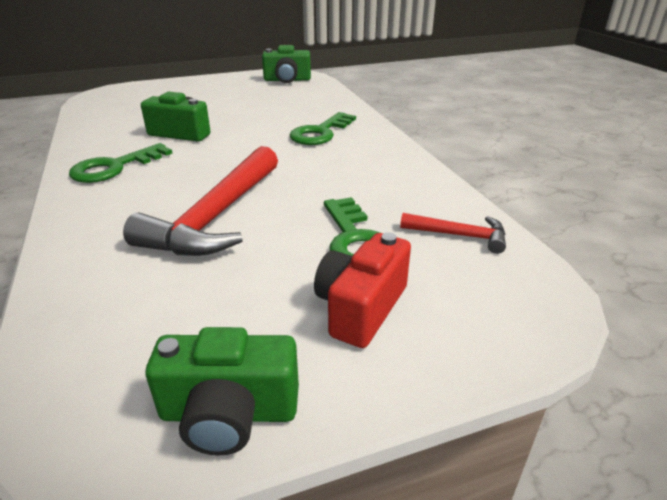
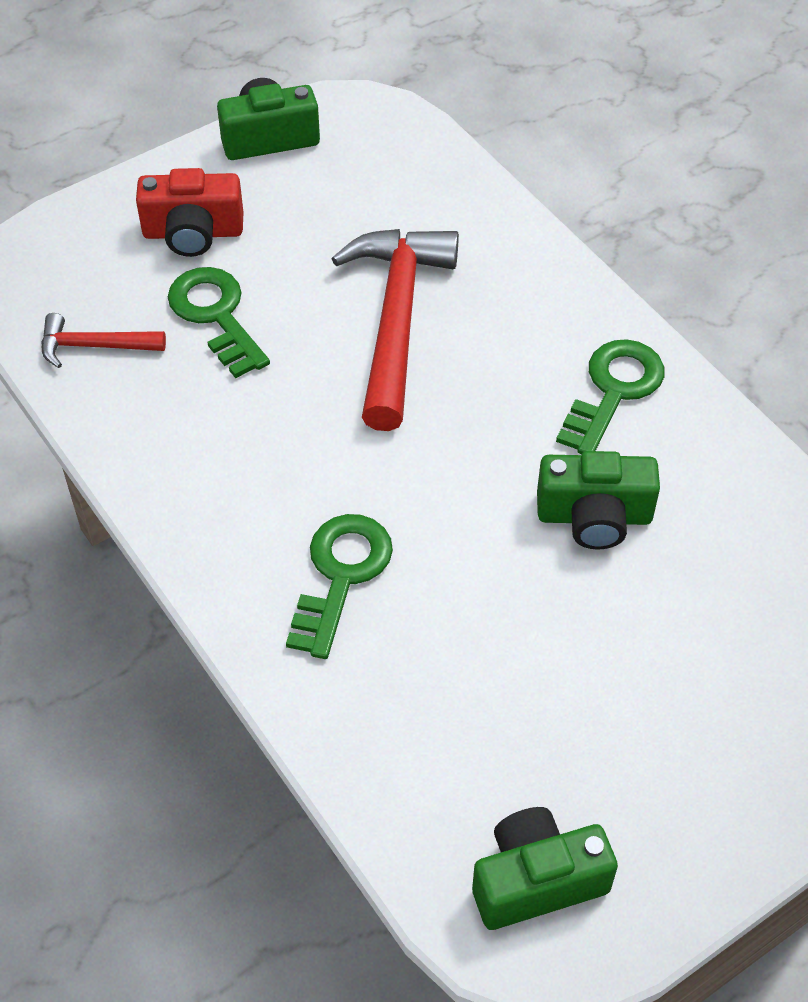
camera: 165 degrees right, 20 degrees up
(361, 308) = (193, 233): red camera -> red camera turned 75 degrees clockwise

